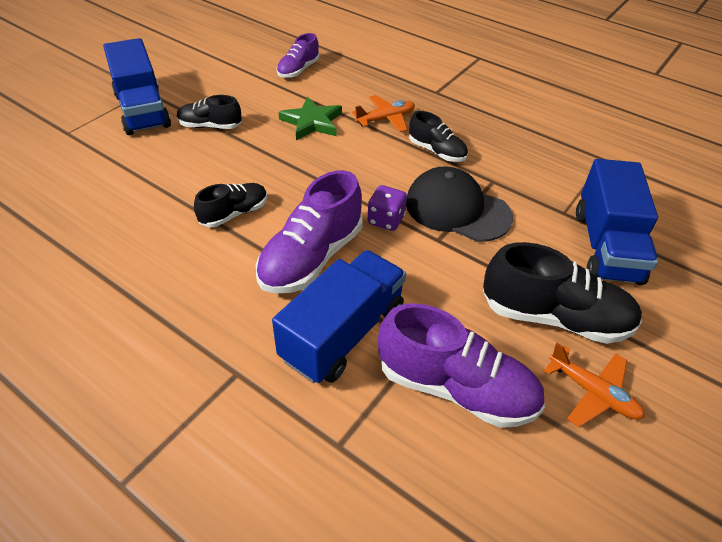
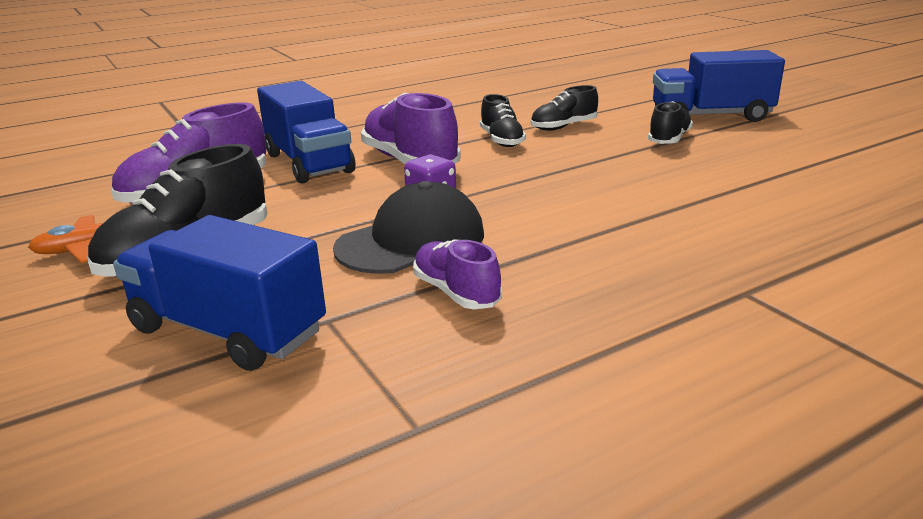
camera: 115 degrees right, 20 degrees down
(298, 70) = (823, 192): purple shoe -> purple shoe (456, 292)
(312, 122) = (662, 186): green star -> none
(386, 119) = (656, 232): orange plane -> none
(437, 151) = (549, 254): black shoe -> black shoe (563, 127)

